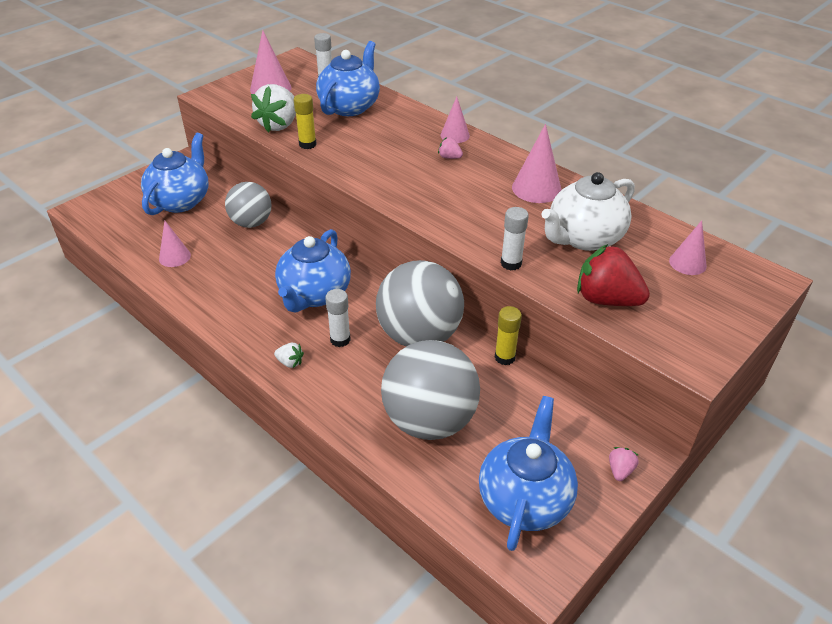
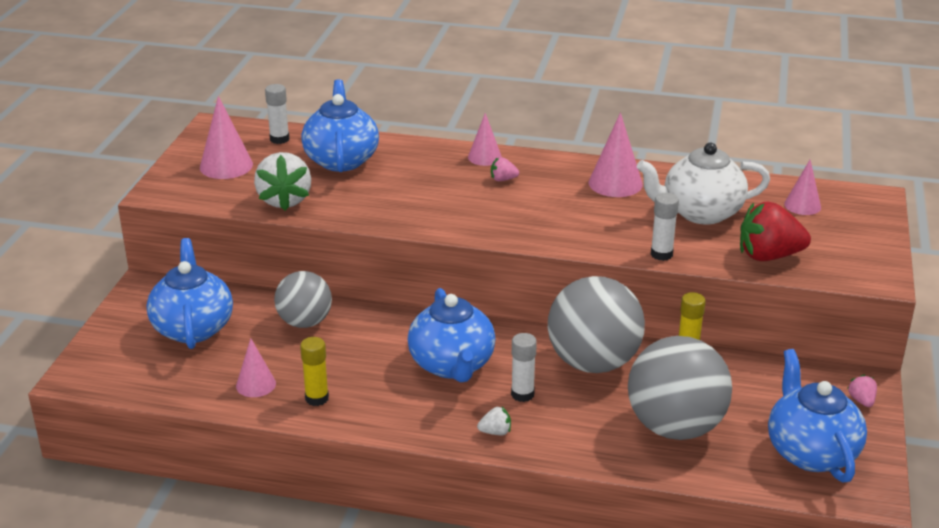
camera: 30 degrees left, 10 degrees down
(307, 144) = (341, 210): yellow glue stick -> yellow glue stick (317, 398)
(583, 238) = (700, 213): white teapot -> white teapot turned 60 degrees clockwise

